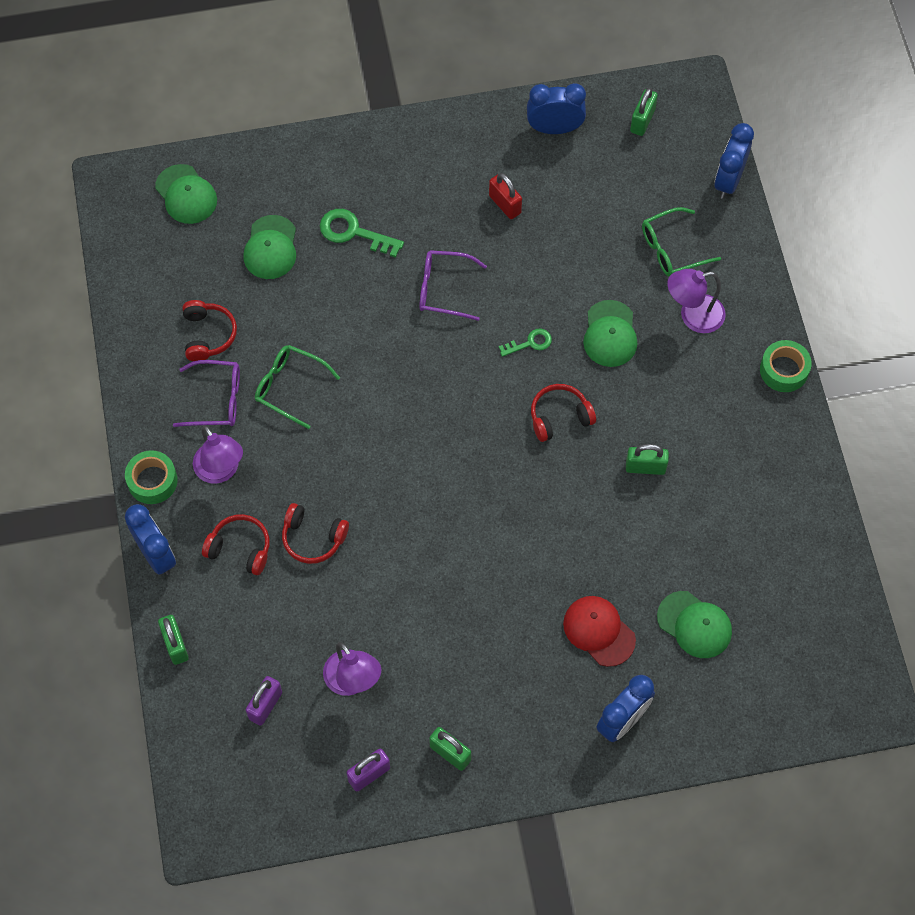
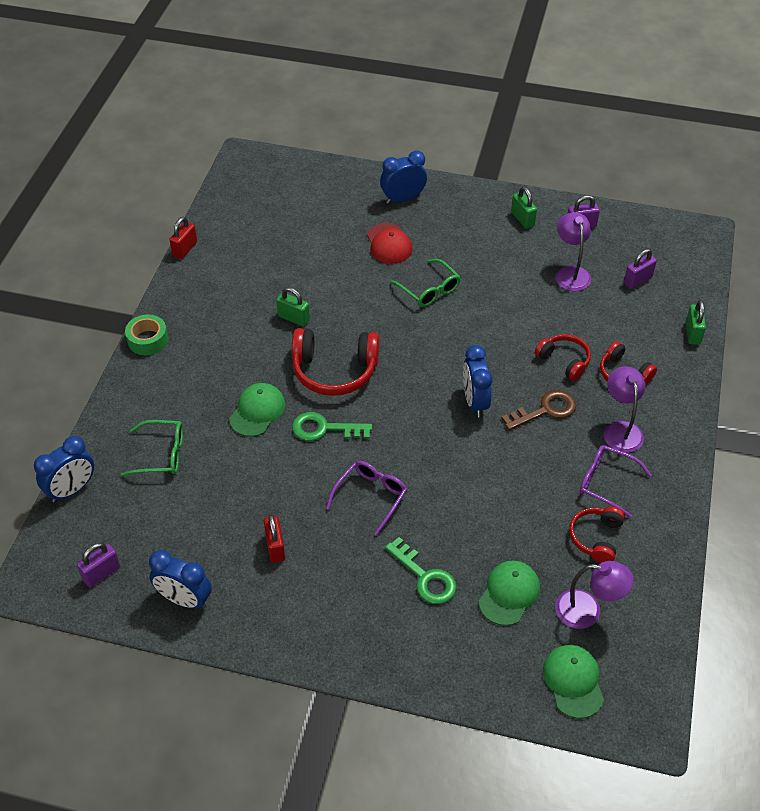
camera: 155 degrees left, 15 degrees down
(152, 481) = (680, 442): green tape -> none
(156, 555) = (691, 392): blue clock -> blue clock (475, 402)
(289, 387) = (540, 470): green glasses -> green glasses (429, 290)
(310, 462) = (545, 410): none -> brown key
(443, 289) = (371, 496): purple glasses -> purple glasses turned 90 degrees counterclockwise
(530, 343) = (324, 429): green key -> green key, size x1.65
(559, 417) = (334, 370): red headphones -> red headphones, size x1.69
(642, 121) = (101, 573): green padlock -> purple padlock
(693, 316) = (184, 400): purple lamp -> purple lamp (587, 611)
(694, 625) = (324, 227): green cap -> none
(837, 513) = (185, 249): none -> red padlock

